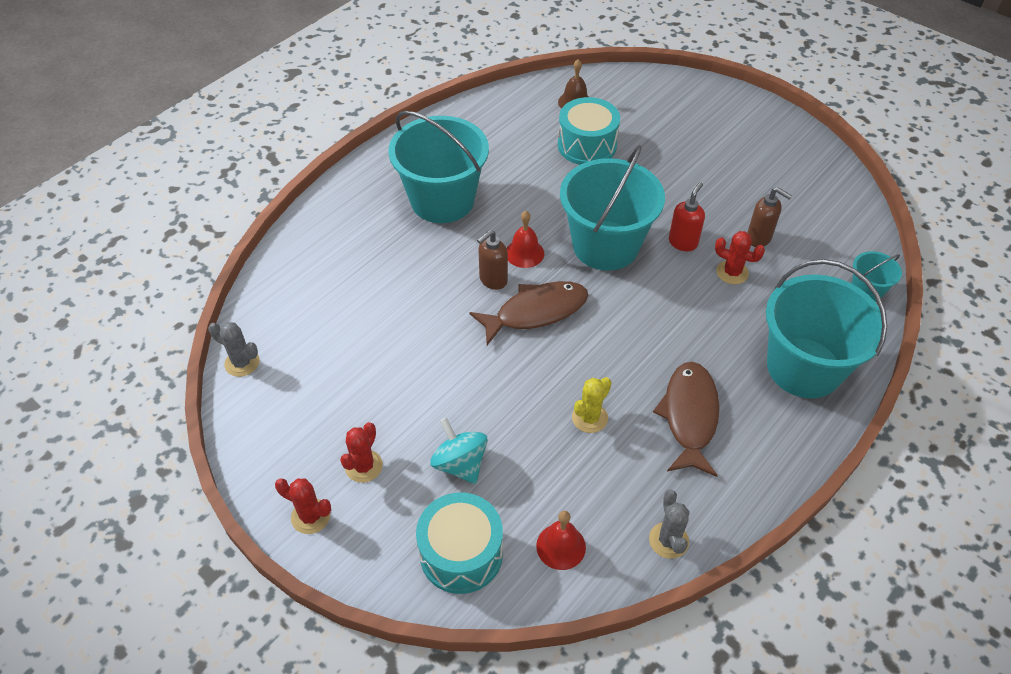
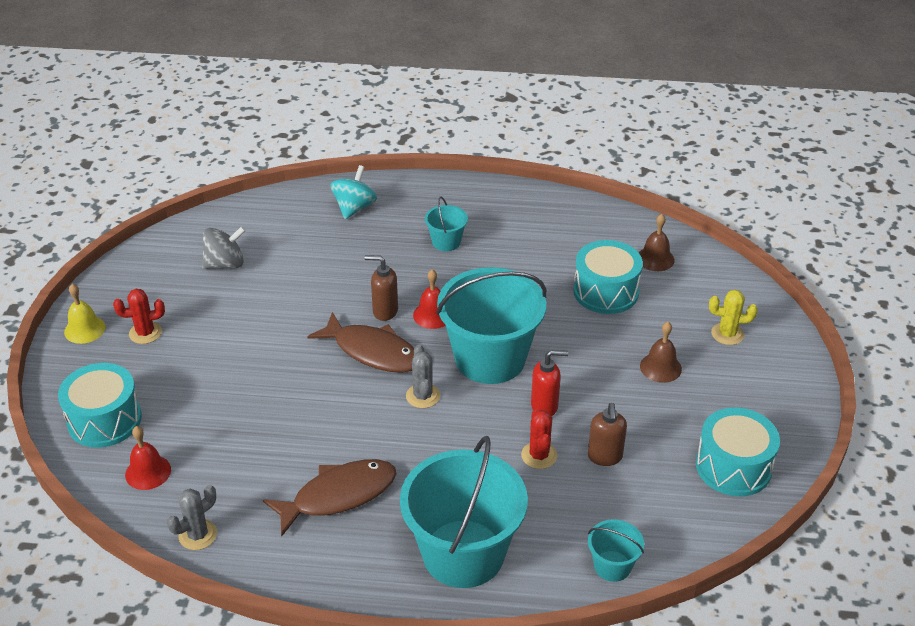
camera: 55 degrees right, 10 degrees down
(242, 363) = (190, 229): grey cactus -> grey cactus (423, 396)
(310, 516) = (84, 329): red cactus -> yellow bell
(322, 359) = (225, 264): none -> grey spinning top
(442, 200) = (446, 242): turquoise bucket -> turquoise bucket, size x0.45
(460, 464) = (184, 381): turquoise spinning top -> turquoise spinning top (354, 208)
(589, 418) = (286, 433): yellow cactus -> yellow cactus (727, 334)
(691, 162) = (660, 367): none -> brown bell
(813, 181) = (733, 466): none -> turquoise drum

